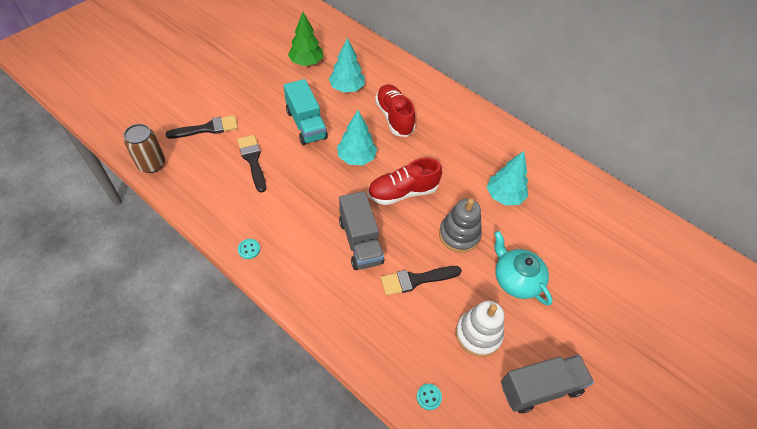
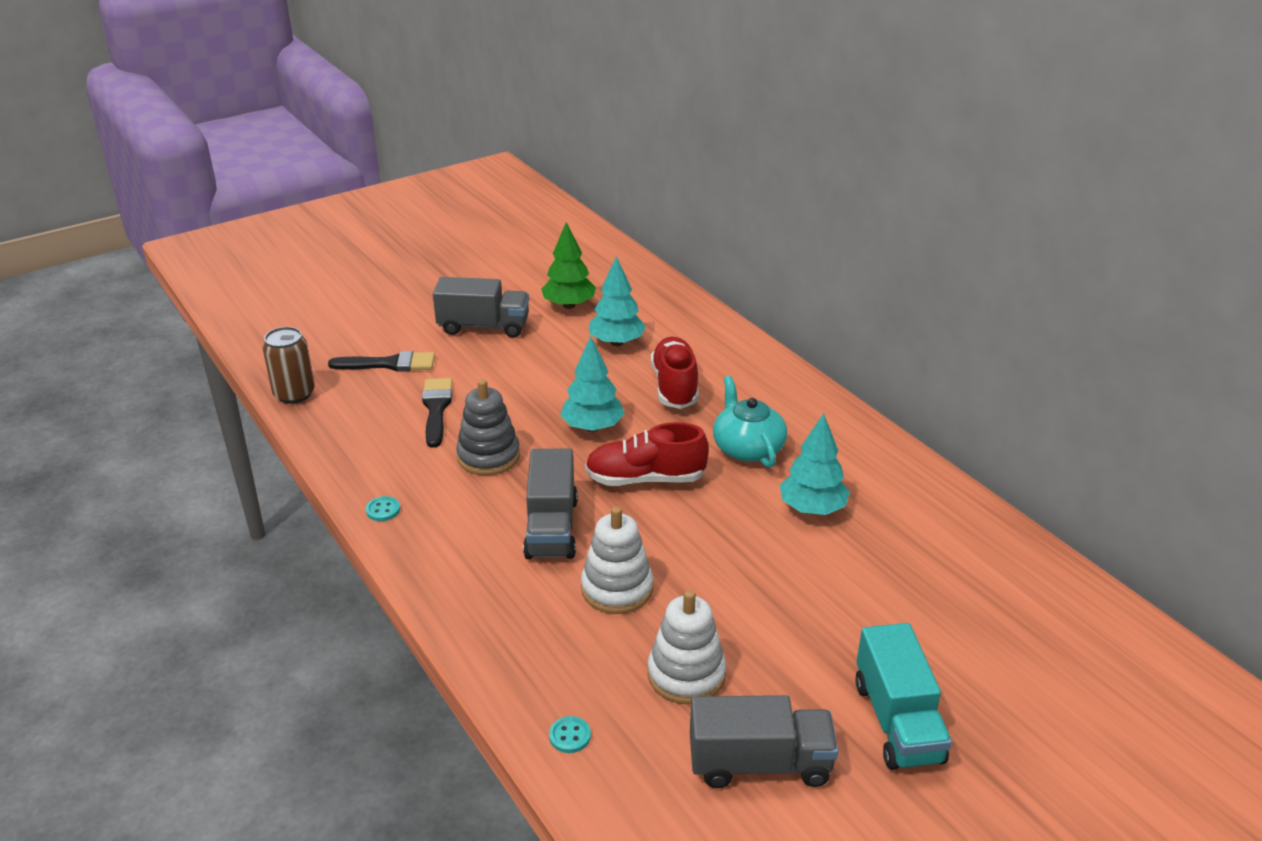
camera: 20 degrees right, 20 degrees down
(258, 88) = (483, 327): none -> grey truck
(306, 124) = (534, 377): turquoise truck -> turquoise truck (897, 721)
(416, 280) = (617, 589): black brush -> white stacking toy
(459, 235) = (713, 545): grey stacking toy -> grey stacking toy (488, 456)
(516, 279) = (783, 617): turquoise teapot -> turquoise teapot (747, 448)

